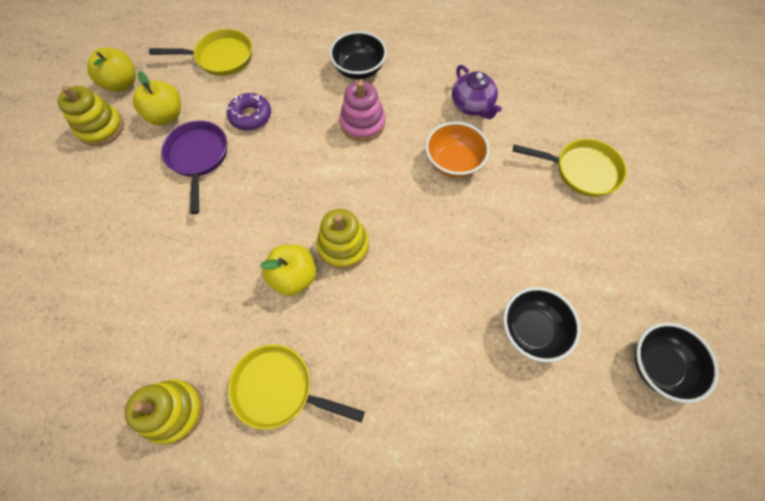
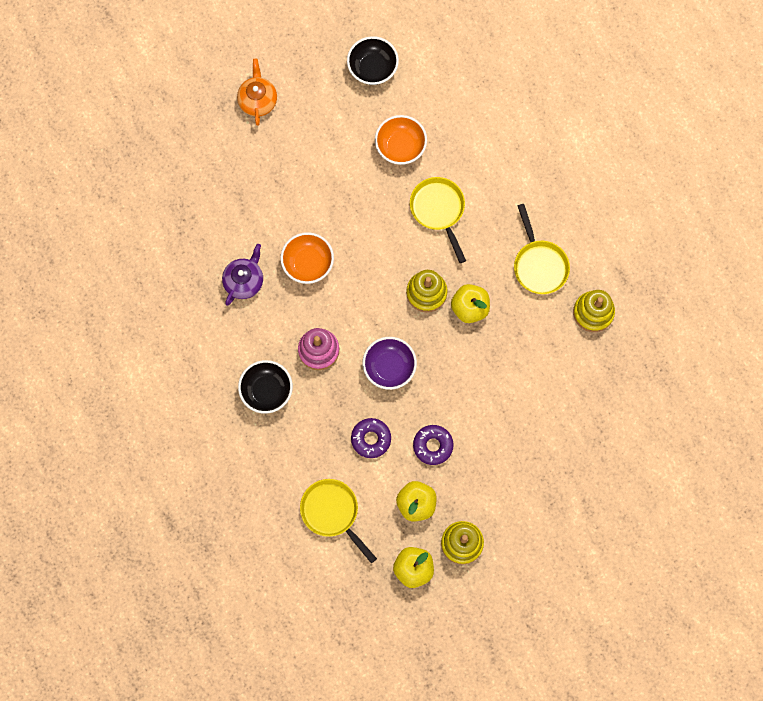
camera: 125 degrees left, 10 degrees up
(198, 157) = (433, 446): purple pan -> purple donut
(298, 167) = (389, 367): none -> purple bowl
(532, 330) = (400, 147): black bowl -> orange bowl
(581, 170) = (254, 174): yellow pan -> yellow pan (438, 210)
(670, 220) = (258, 101): none -> orange teapot

